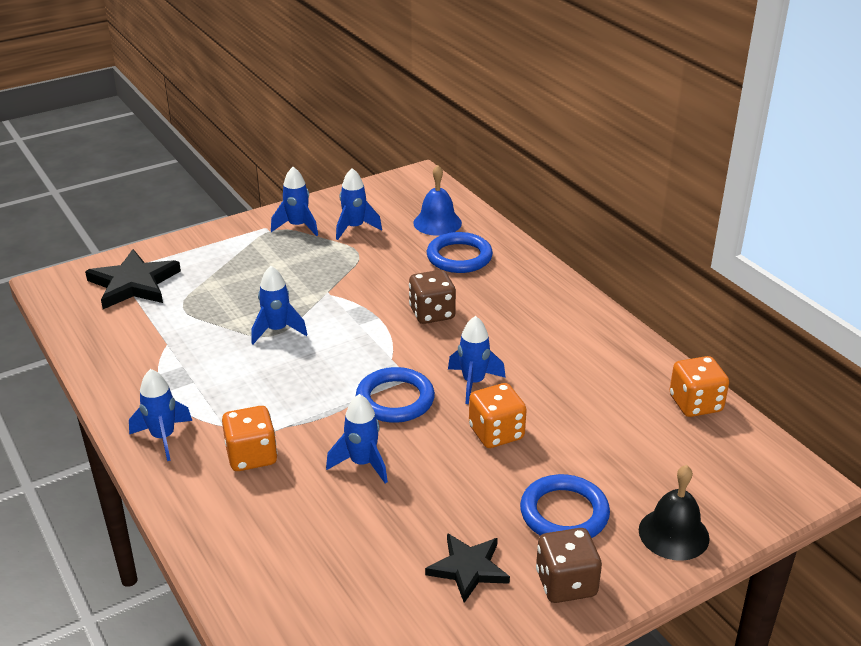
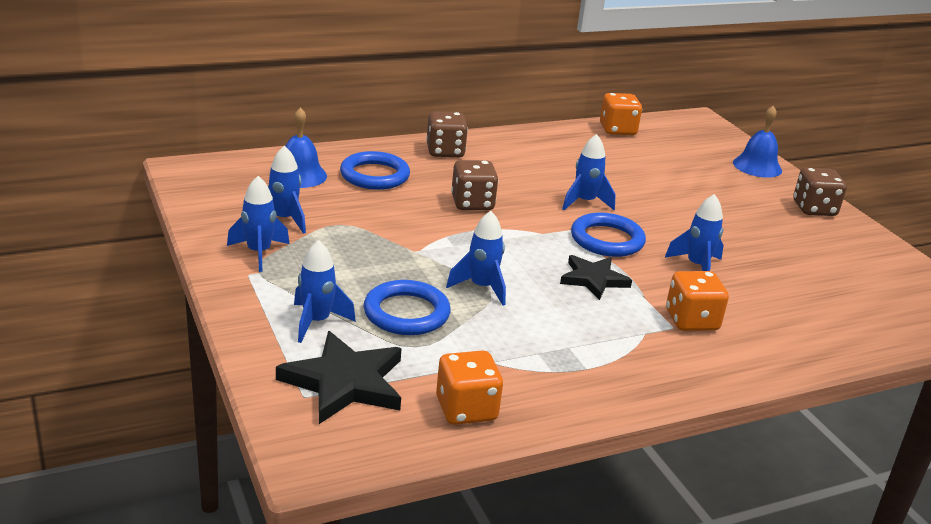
camera: 85 degrees left, 5 degrees down
(163, 437) = (666, 371): blue rocket -> blue rocket (317, 322)
(468, 568) = (810, 240): black star -> black star (593, 279)
(496, 433) = (653, 204): orange dice -> orange dice (466, 409)
(538, 288) = (445, 151): none -> brown dice
(564, 513) = (744, 196): blue ring -> blue ring (406, 313)
(673, 534) = (757, 166): black bell -> blue bell

